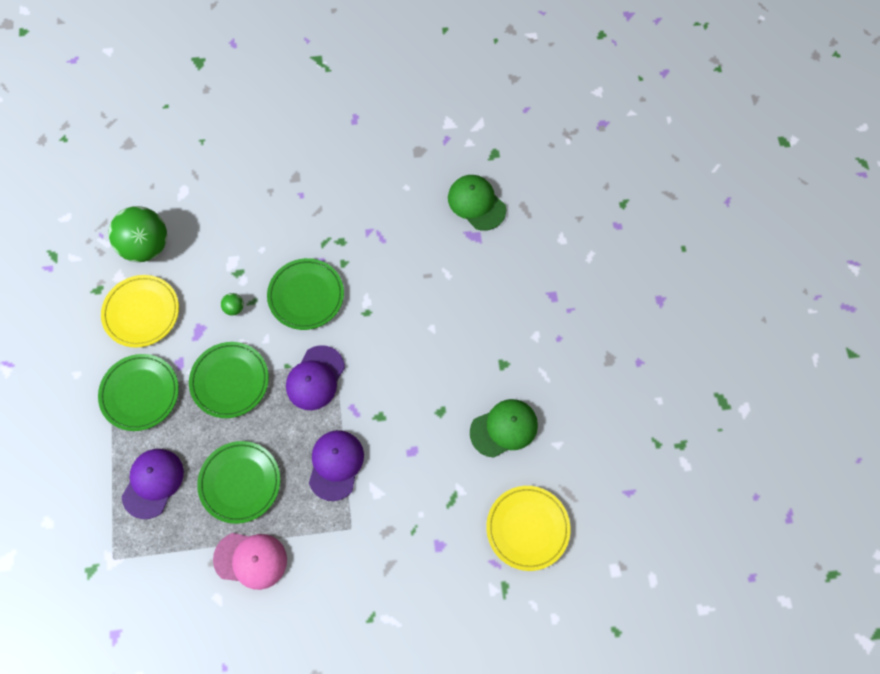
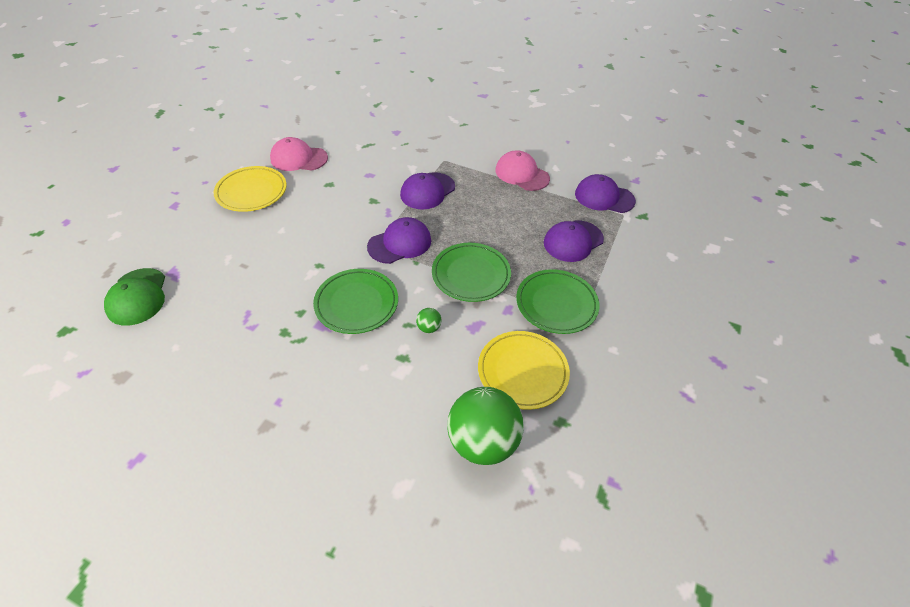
camera: 150 degrees left, 20 degrees down
(143, 576) = (604, 197): none -> purple cap
(240, 482) = (504, 212): green plate -> none
(504, 428) = (298, 158): green cap -> pink cap
(527, 528) = (337, 117): yellow plate -> yellow plate (251, 192)

